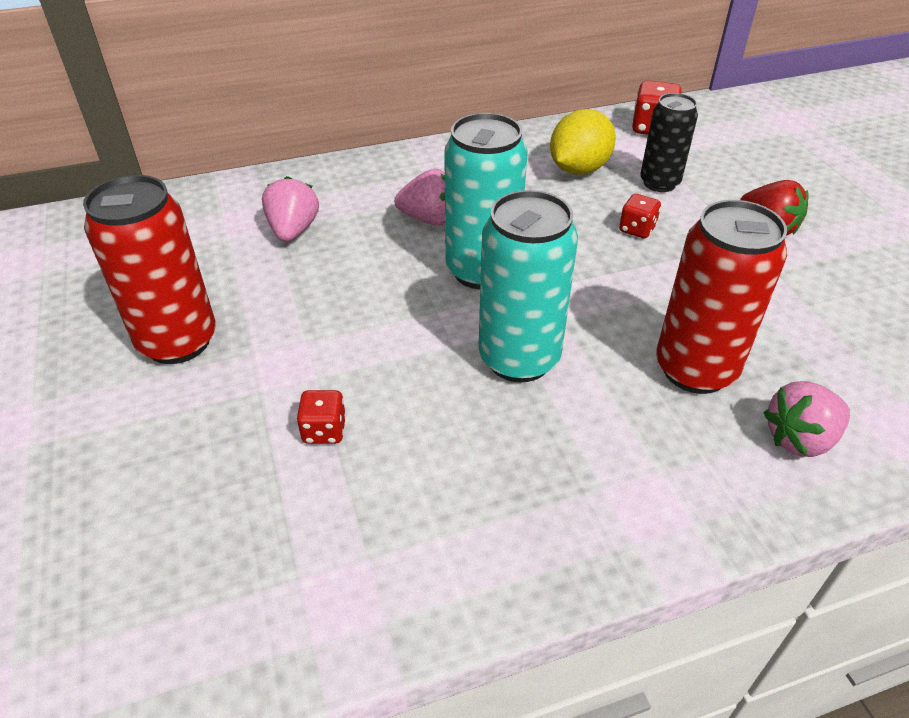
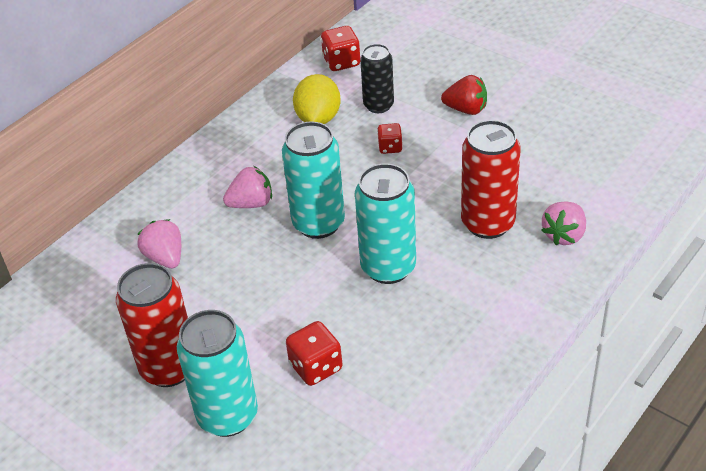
camera: 30 degrees left, 0 degrees up
(175, 430) = (228, 416): none -> turquoise can
(324, 430) = (316, 367): red dice -> red dice, size x1.55

